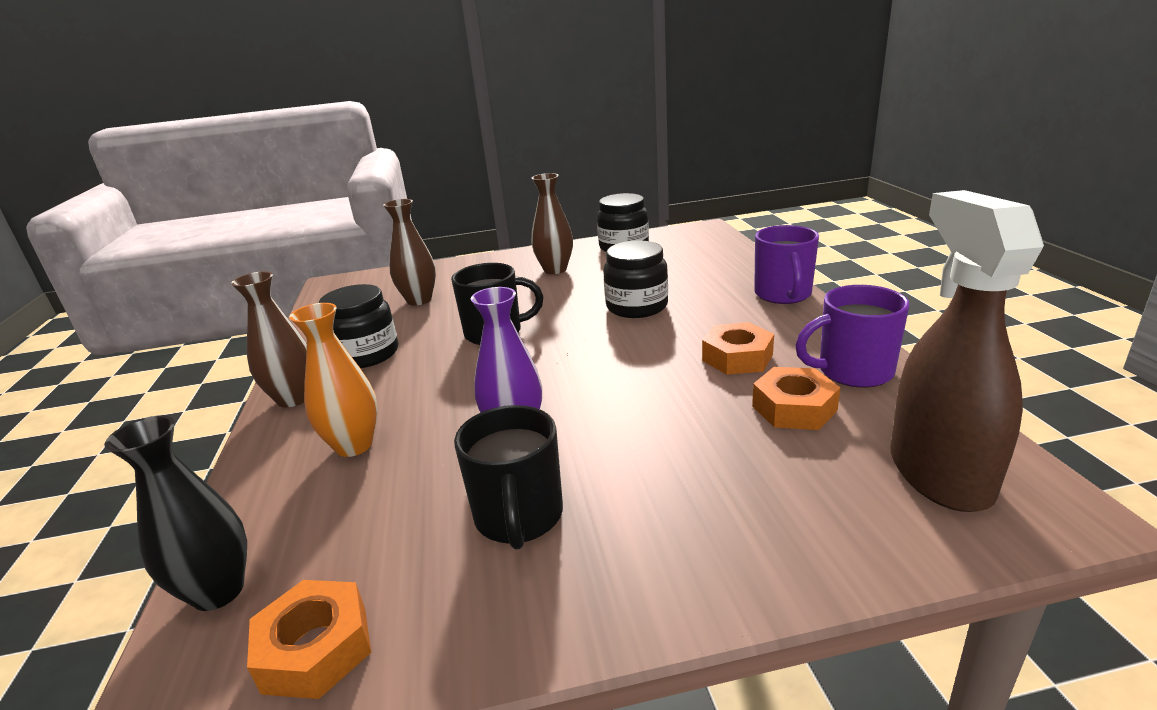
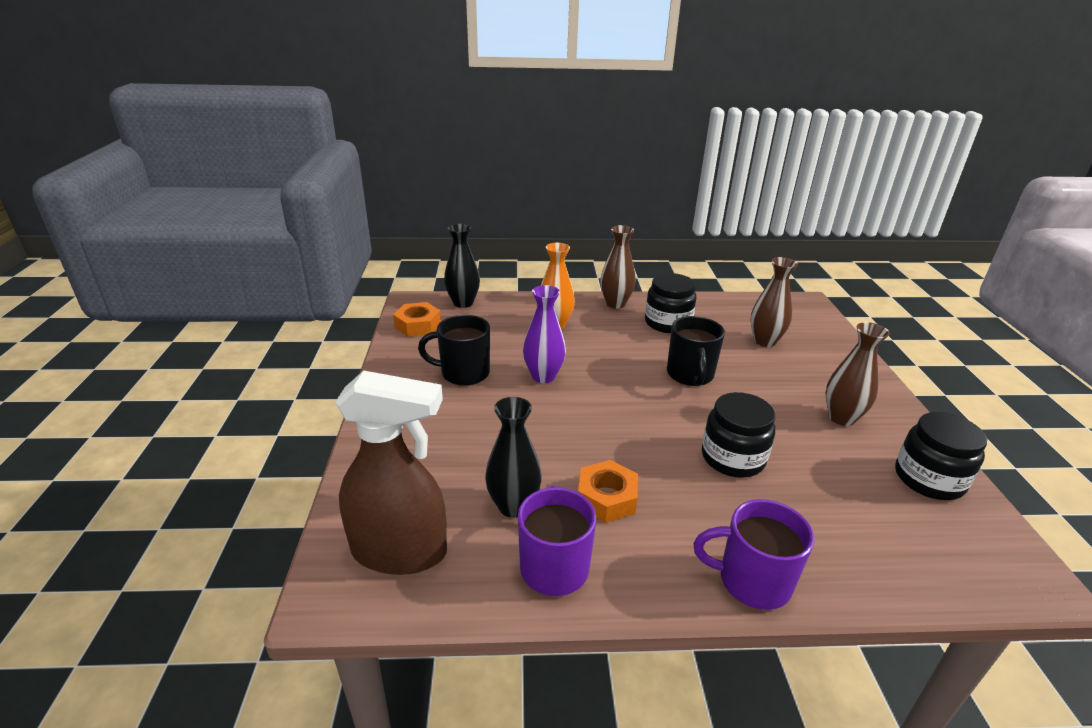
camera: 95 degrees right, 5 degrees up
(794, 408) = (513, 506): orange nut -> black vase

